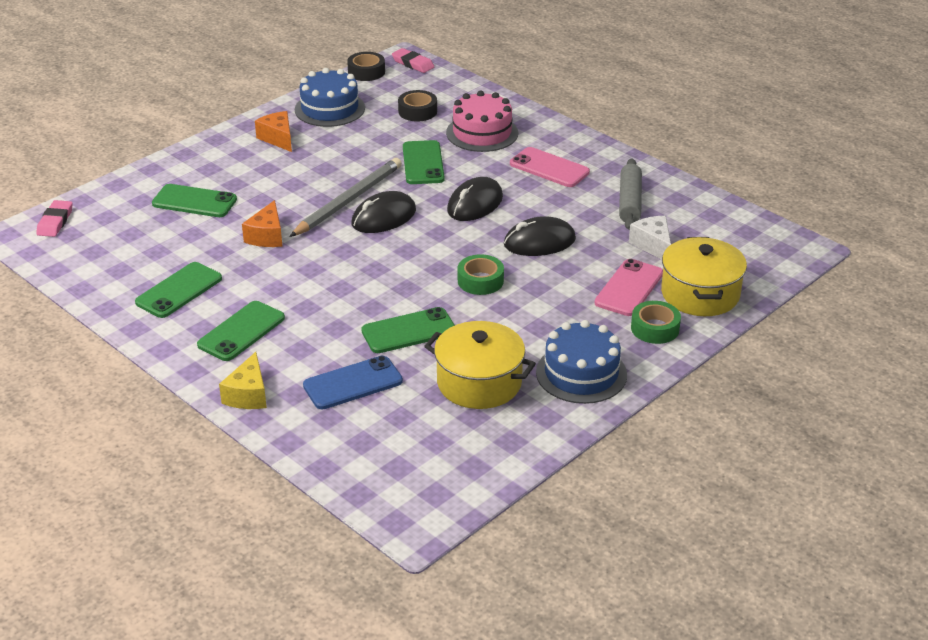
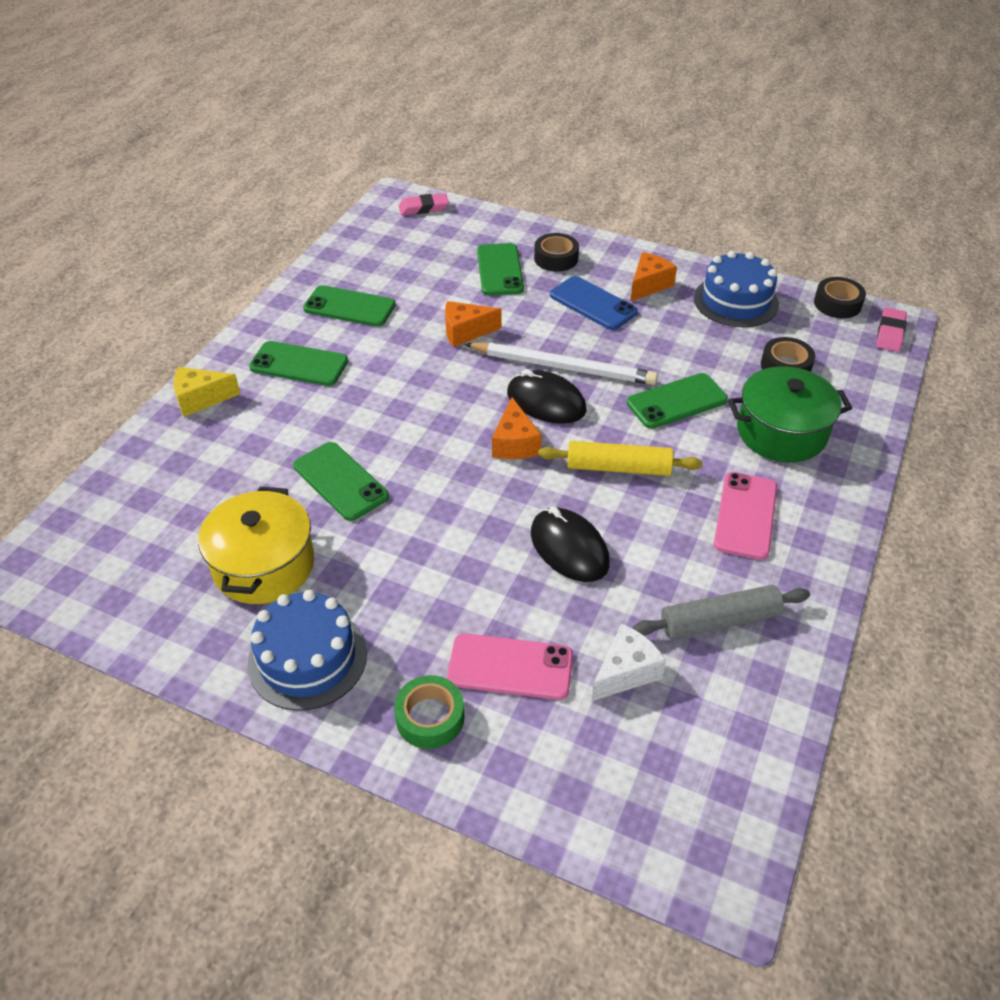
camera: 70 degrees right, 10 degrees up
(203, 171) = (556, 258): none -> black tape
(348, 200) = (563, 367): grey pencil -> white pencil
(353, 383) = (237, 464): blue phone -> blue phone (593, 303)
(420, 241) = (515, 443): none -> orange cheese
(475, 204) = (618, 468): black mouse -> yellow rolling pin
(480, 281) = (461, 515): green tape -> none
(482, 133) = (781, 432): pink cake -> green pot
(700, 294) = (533, 756): yellow pot -> none

